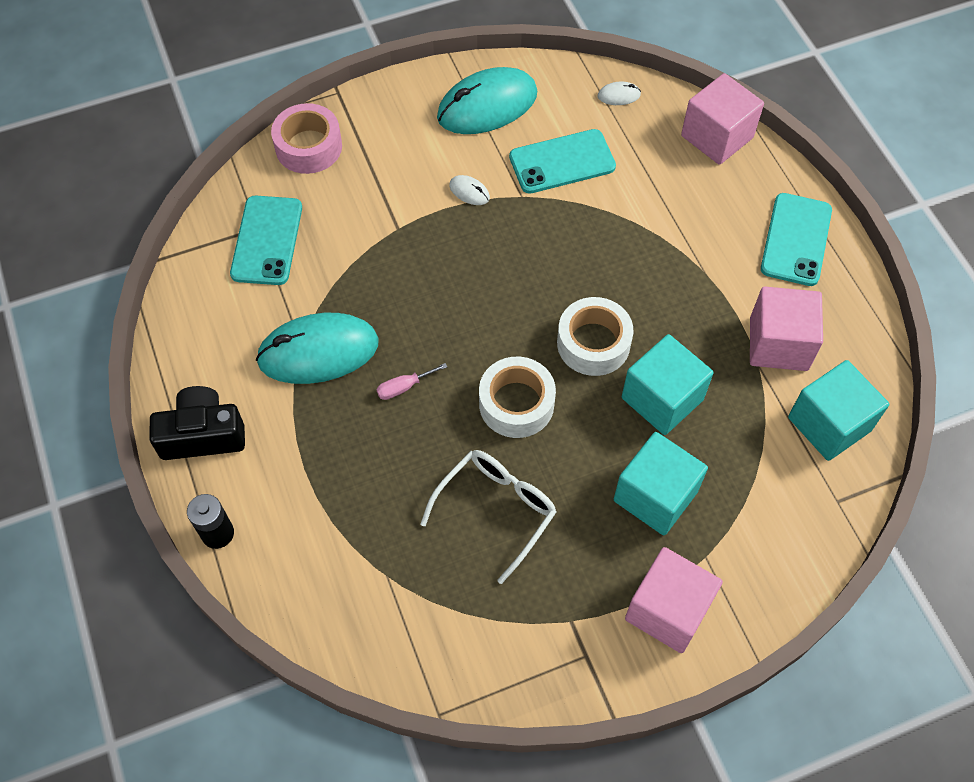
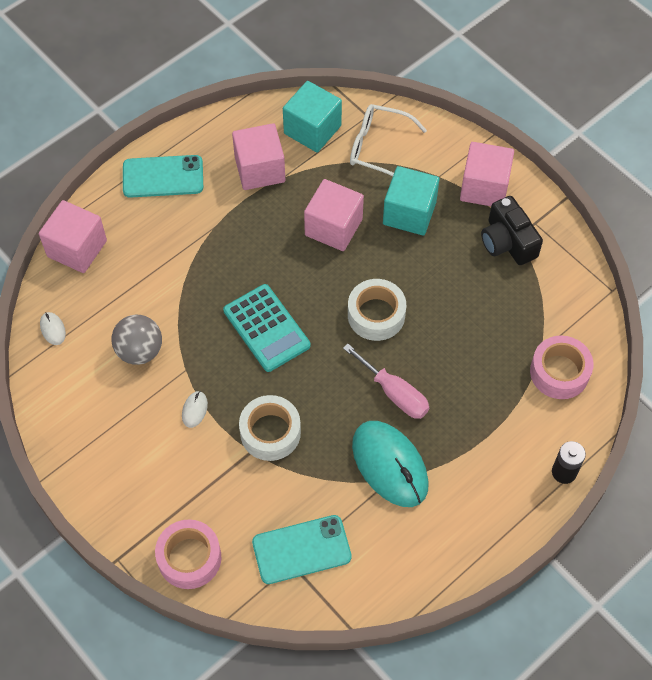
camera: 110 degrees left, 0 degrees up
(203, 435) = (495, 518): black camera -> black camera (507, 242)
(348, 587) = (559, 372): none -> pink tape
(404, 387) = (394, 393): pink screwdriver -> pink screwdriver, size x1.81
(487, 105) = (95, 427): turquoise mouse -> none
(496, 511) = (463, 302): white glasses -> white glasses (379, 148)
(543, 285) = (266, 328): none -> turquoise calculator
(562, 162) = (140, 351): turquoise phone -> grey ball
(593, 343) = (305, 281): white tape -> white tape (270, 432)
(662, 399) = (333, 227): turquoise cube -> pink cube

